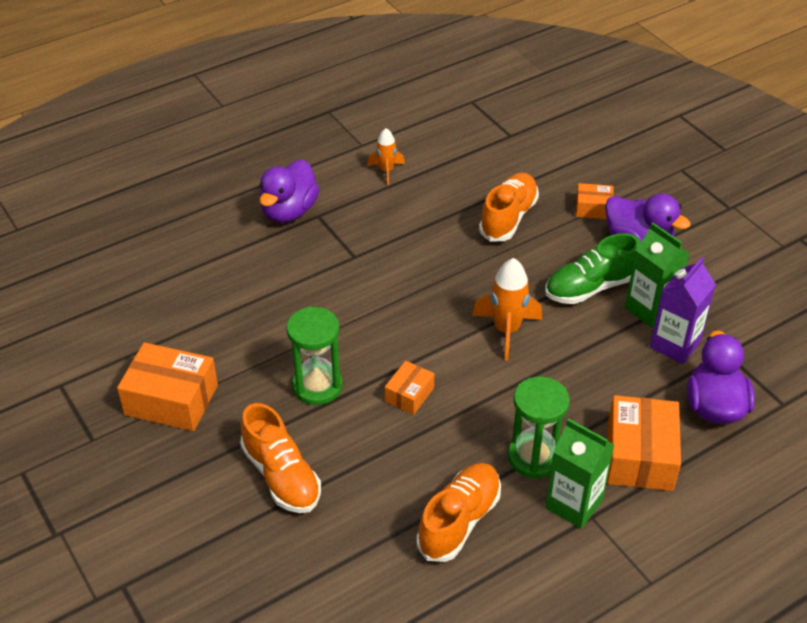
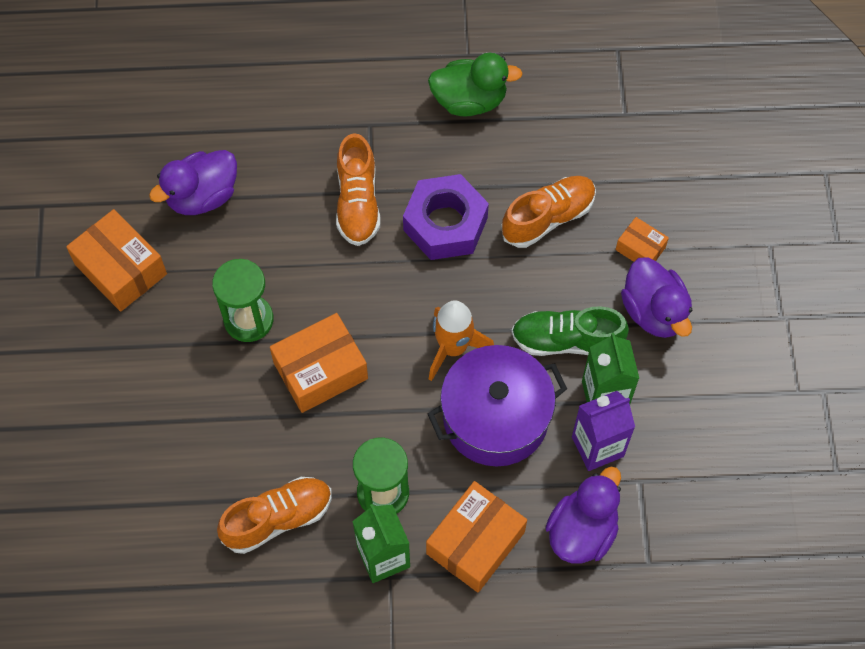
camera: 30 degrees right, 20 degrees up
(281, 476) = (164, 395): orange shoe -> orange shoe (358, 202)
(289, 211) = (346, 106): purple duck -> purple duck (202, 196)
(386, 171) = (469, 100): orange rocket -> green duck
(409, 394) = (320, 371): orange box -> orange box, size x1.84
(431, 253) = (445, 224): none -> purple nut
(580, 362) = (495, 417): none -> purple pot

